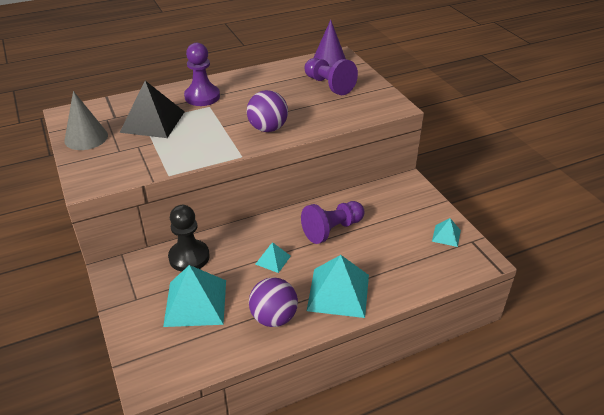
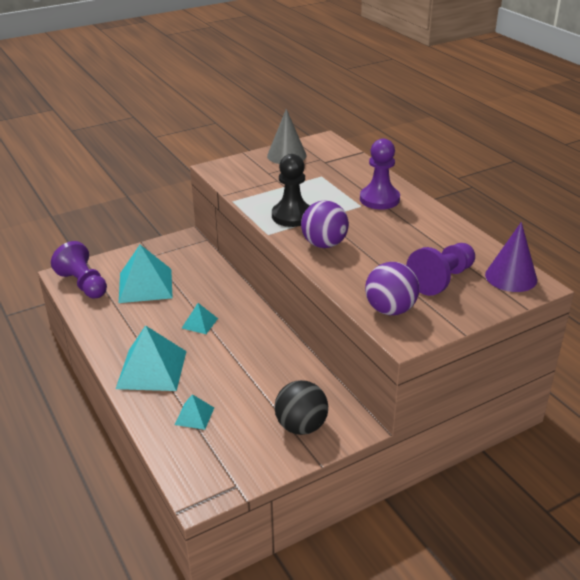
camera: 85 degrees right, 5 degrees down
(152, 121) = (321, 180): black pyramid -> none
(189, 257) = (203, 274): black pawn -> black pawn (292, 216)
(274, 317) = (122, 330): purple ball -> purple ball (390, 310)
(332, 230) = (249, 361): purple pawn -> purple pawn (83, 284)
(409, 206) = (301, 426): none -> black ball
(446, 235) = (245, 460): turquoise pyramid -> turquoise pyramid (194, 416)

